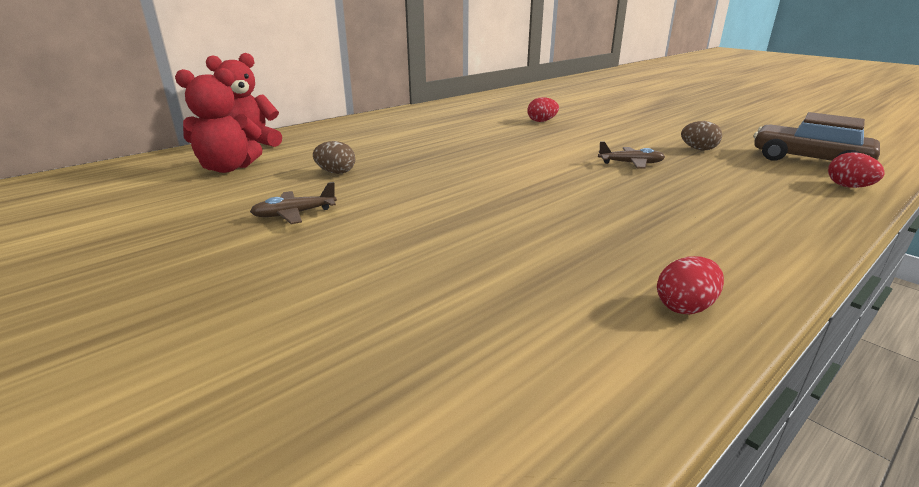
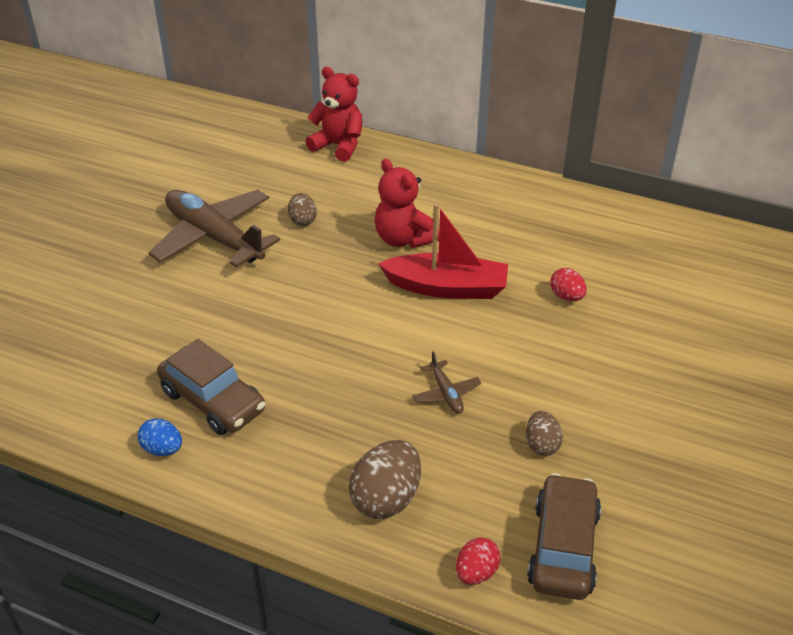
camera: 65 degrees right, 15 degrees up
(228, 168) = (279, 165): red teddy bear -> red teddy bear (403, 239)
(294, 214) = (214, 237): brown plane -> brown plane, size x2.34
(499, 144) = (447, 287): none -> red boat
(599, 258) = (213, 401): none -> brown car
(685, 307) = (162, 449): red egg -> blue egg
(765, 201) = (386, 498): none -> brown egg

